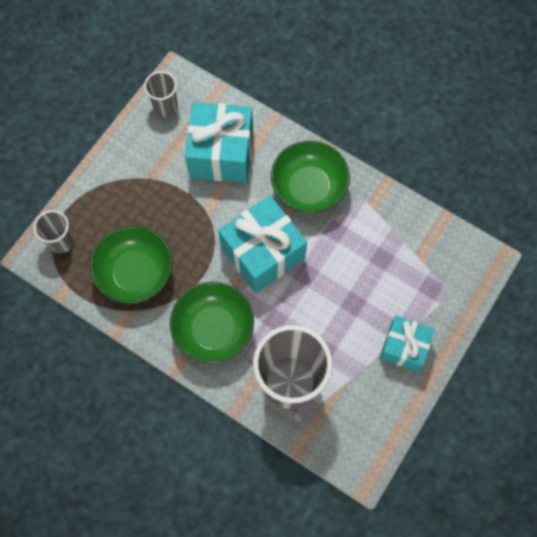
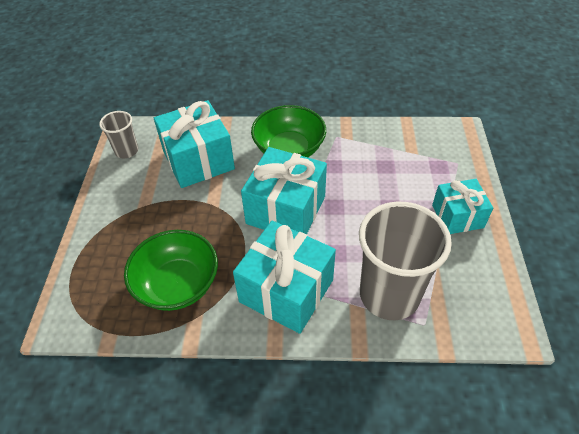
camera: 30 degrees left, 20 degrees down
(62, 241) = (82, 297): grey cup -> none
(214, 329) = (286, 291): green bowl -> turquoise gift

